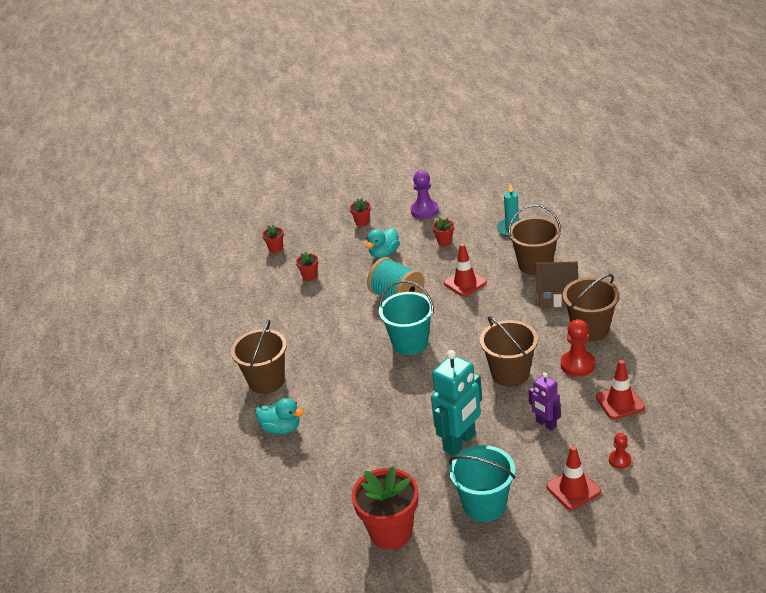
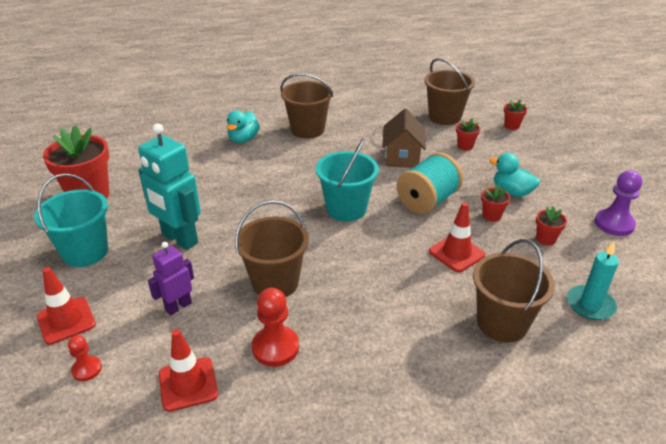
camera: 85 degrees right, 0 degrees up
(362, 222) = (574, 176): red flower pot -> red flower pot (491, 216)
(557, 296) = (426, 340): brown house -> brown house (402, 157)
(590, 329) = (348, 370): brown bucket -> brown bucket (444, 117)

